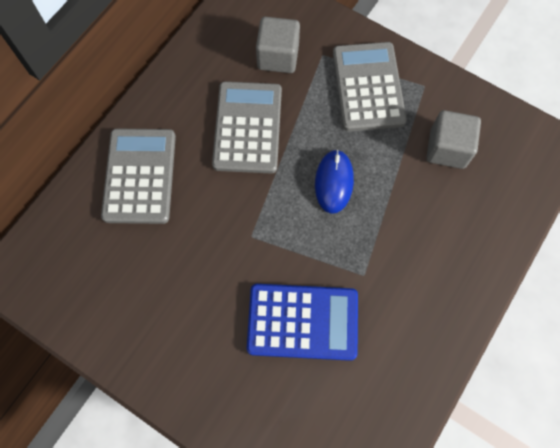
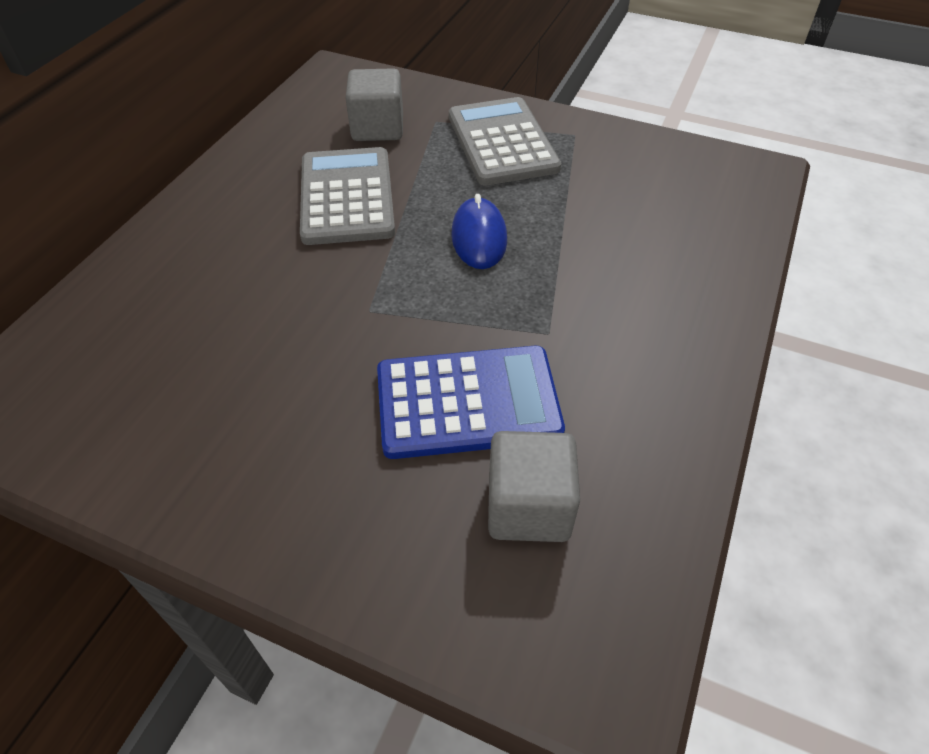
camera: 10 degrees left, 20 degrees down
(140, 176) = (193, 264): grey calculator -> none
(447, 149) = (624, 187): grey cube -> grey cube (528, 507)

